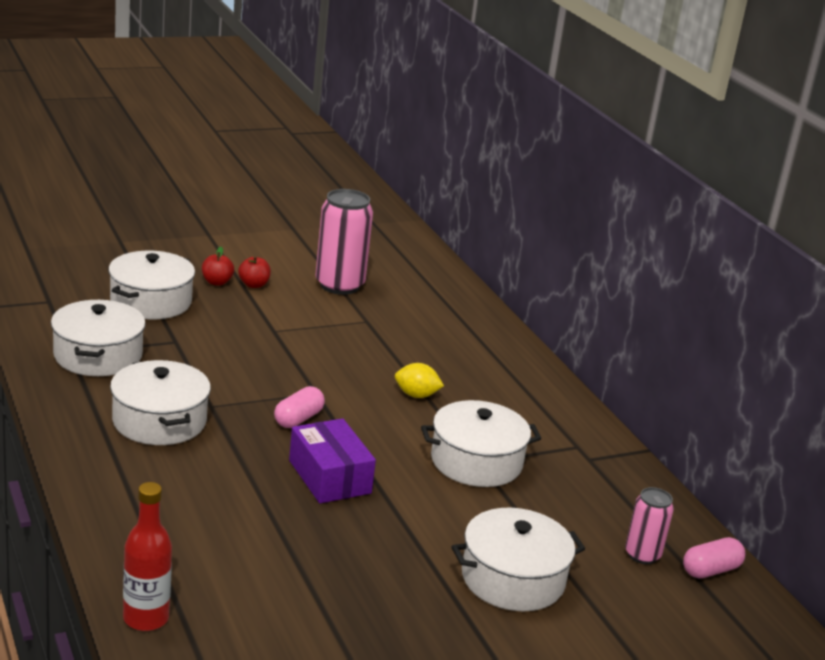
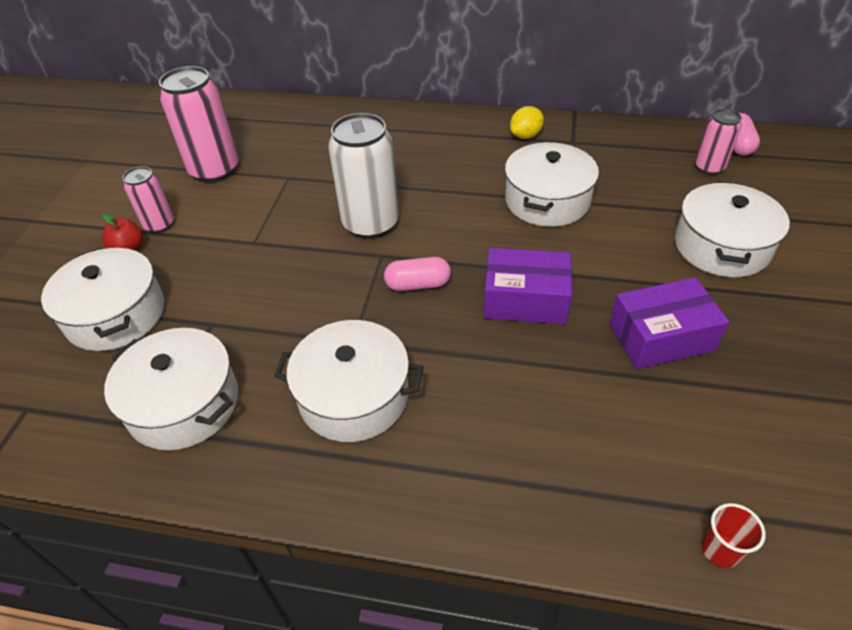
camera: 50 degrees left, 20 degrees up
(146, 618) = (720, 550): red bottle -> red cup
(254, 285) = (159, 224): red apple -> pink can
(298, 419) = (418, 284): pink capsule -> pink capsule turned 75 degrees counterclockwise
(349, 377) = (370, 224): none -> white can
(349, 558) = (661, 337): none -> purple box
(416, 395) = (427, 195): yellow lemon -> yellow lemon (525, 136)

